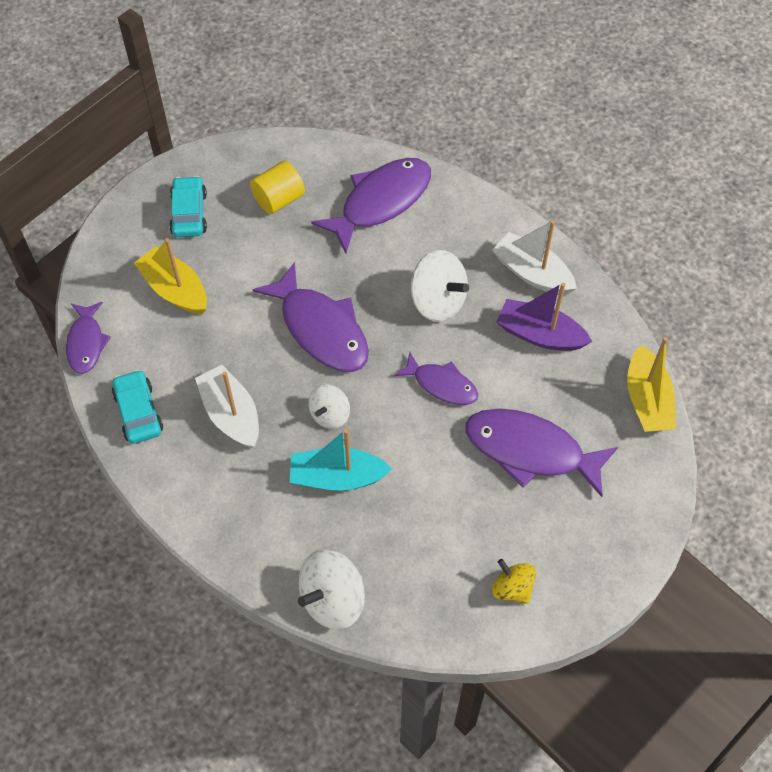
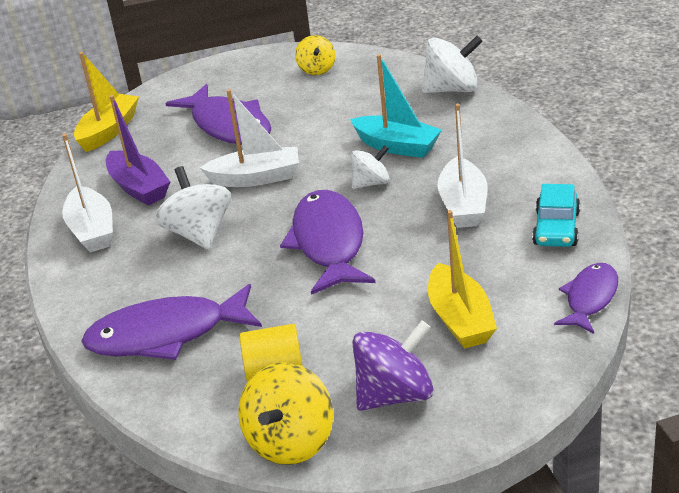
camera: 145 degrees left, 25 degrees down
(189, 213) = (395, 395): turquoise car -> purple spinning top
(236, 159) = (291, 441): none -> yellow spinning top
(441, 385) = (256, 178): purple fish -> white boat

